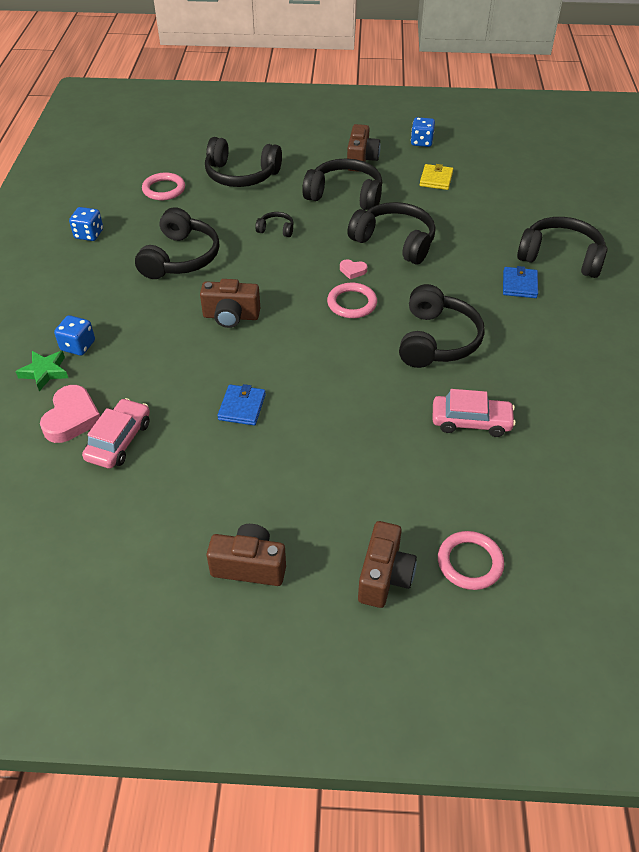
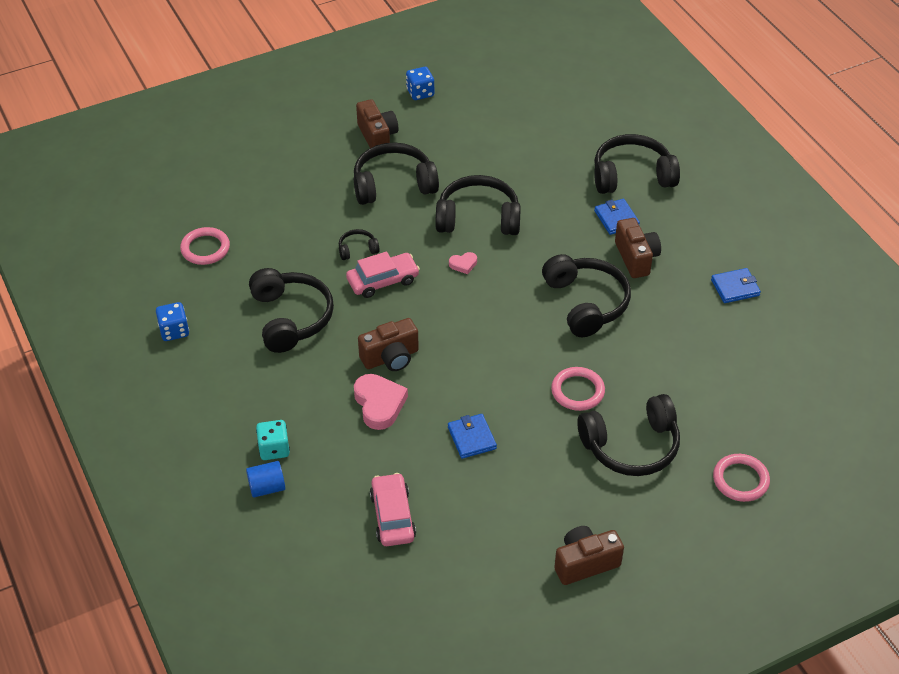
camera: 30 degrees left, 0 degrees up
(45, 372) = (267, 487): green star -> blue cylinder
(72, 418) = (332, 517): pink heart -> pink heart (379, 404)
(78, 346) = (274, 449): blue dice -> turquoise dice
(241, 175) = (271, 201): black headphones -> black headphones (631, 446)
(352, 303) = (488, 298): pink ring -> pink ring (577, 391)
(384, 576) = (688, 521): brown camera -> brown camera (636, 258)
(436, 179) = (465, 132): yellow wallet -> none
(471, 421) = (664, 365): pink car -> pink car (383, 281)
(596, 383) = (735, 288): none -> blue wallet

